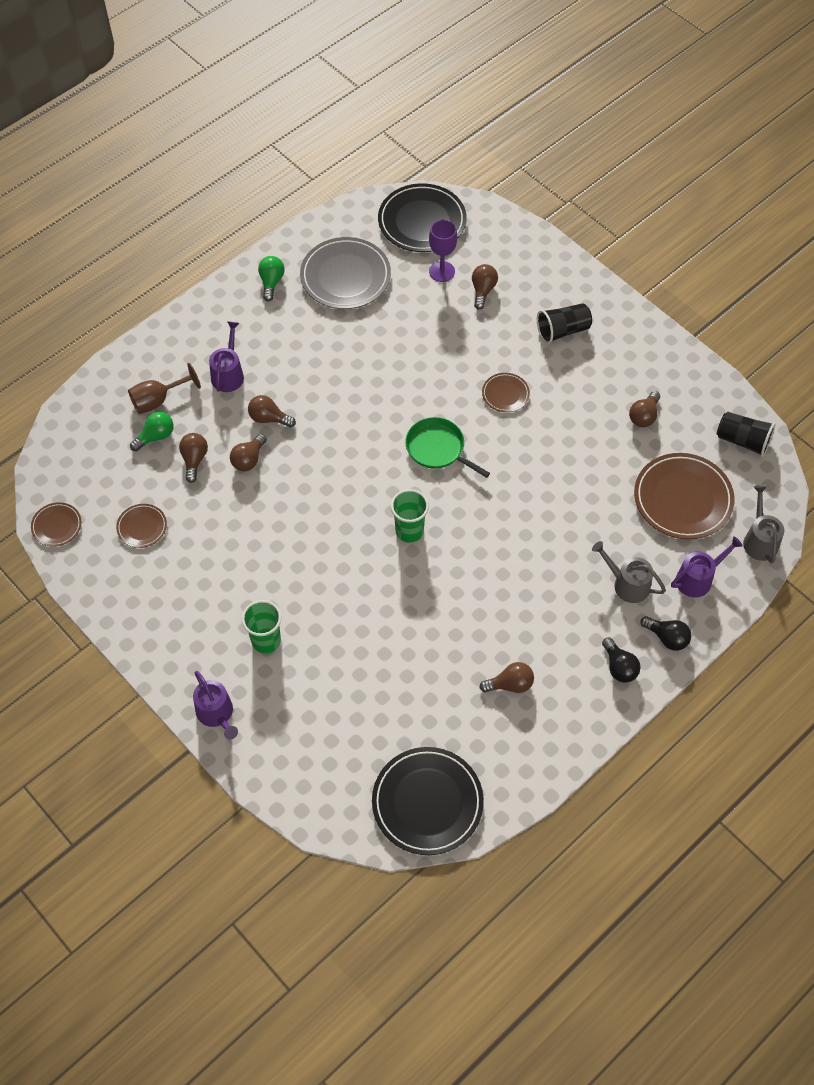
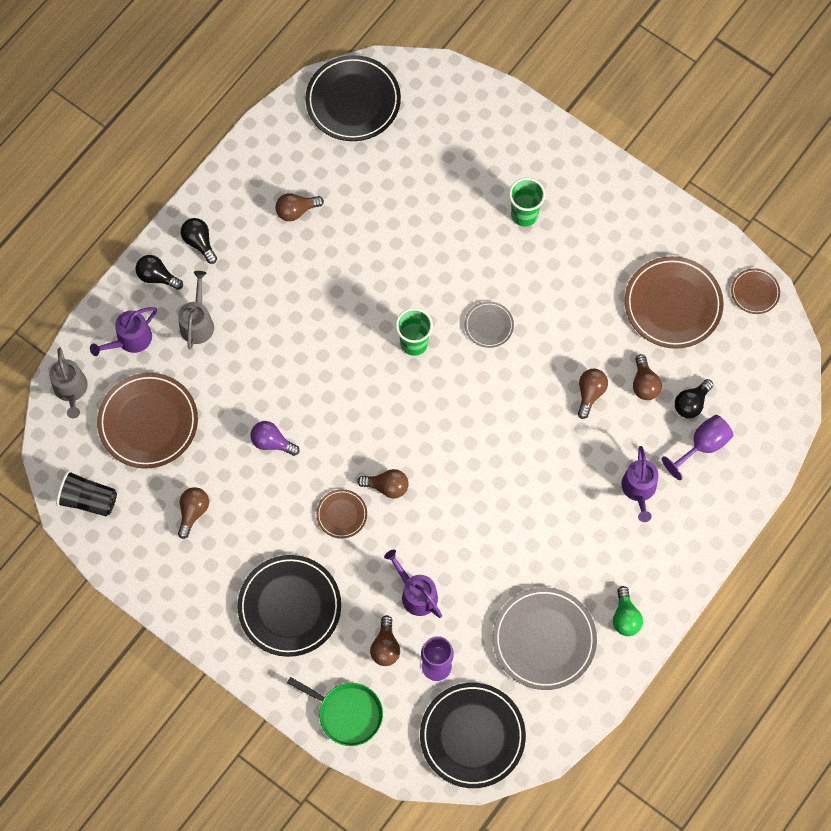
camera: 170 degrees right, 10 degrees up
(142, 527) = (673, 304): brown plate -> brown plate, size x2.00
(156, 436) = (691, 403): green light bulb -> black light bulb
(158, 400) = (702, 446): brown goblet -> purple goblet
(216, 713) = (550, 144): purple watering can -> purple watering can (416, 594)
(269, 418) = (582, 444): brown light bulb -> brown light bulb (387, 487)
(331, 536) = (489, 325): none -> grey plate
(438, 448) = (402, 438): green pan -> green pan (347, 713)
(562, 331) = (289, 607): black cup -> black plate
(563, 463) = (272, 442): none -> purple light bulb
(627, 584) = (197, 323): grey watering can -> grey watering can turned 105 degrees counterclockwise

